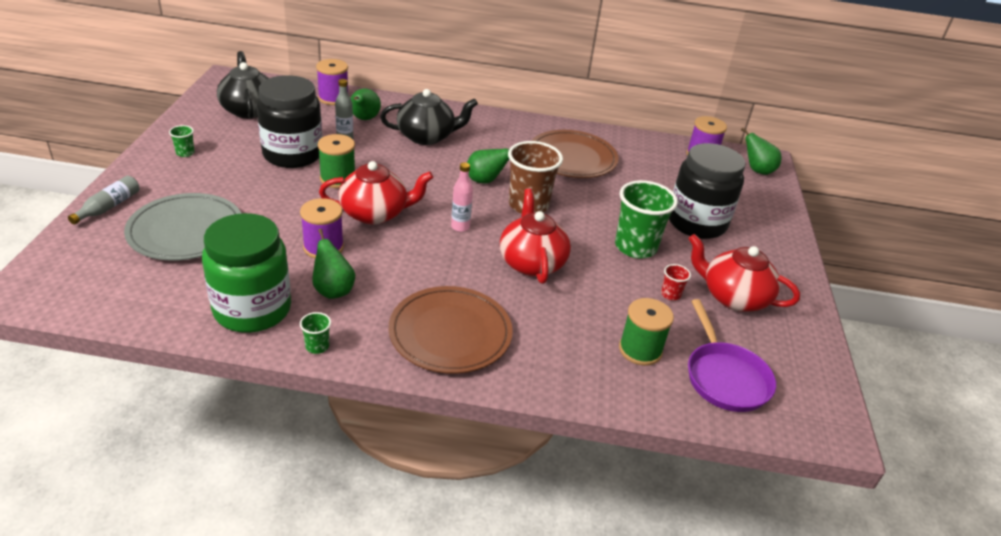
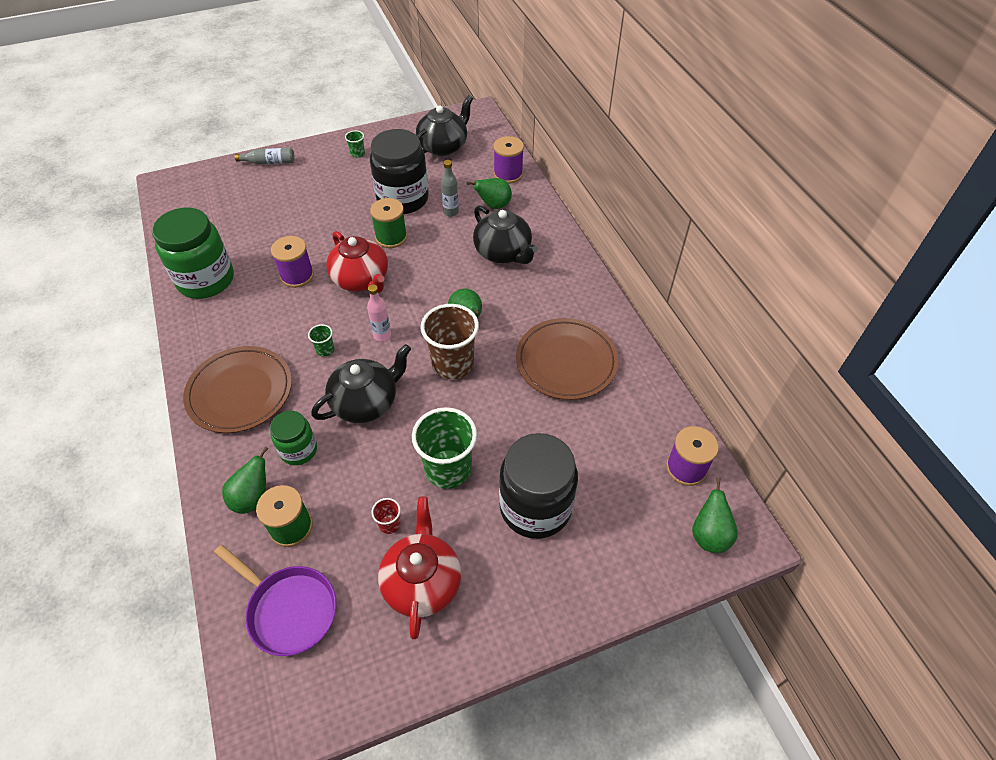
camera: 65 degrees right, 15 degrees up
(186, 231) = (268, 206): grey plate -> none
(317, 346) = (186, 329): green cup -> green cup (325, 350)
(333, 290) = (251, 306): green pear -> green pear (253, 498)
(531, 262) = (366, 402): red teapot -> black teapot
(556, 318) = (298, 450): none -> green jar
(725, 377) = (289, 609): purple pan -> purple pan turned 105 degrees counterclockwise

